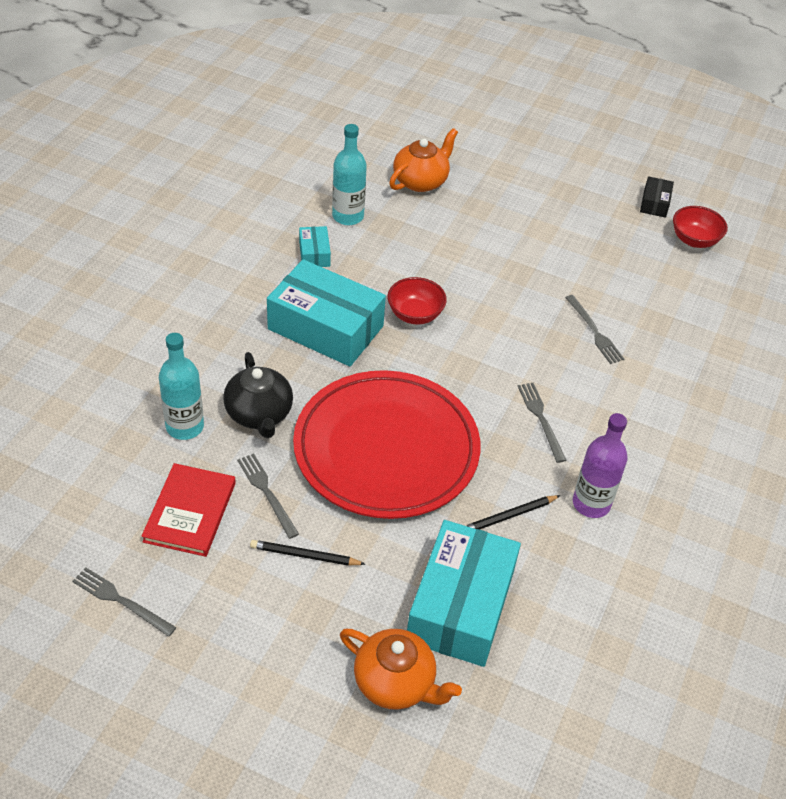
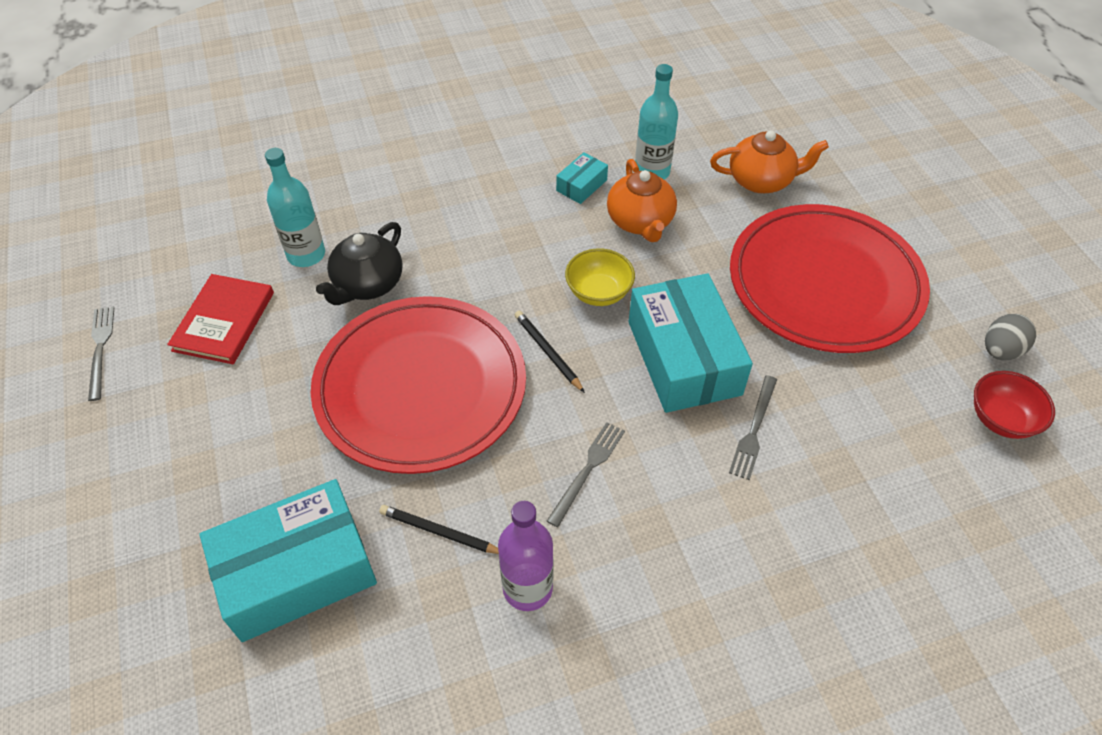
camera: 50 degrees right, 5 degrees up
(190, 512) = (224, 321): red book -> red book turned 45 degrees counterclockwise
(267, 492) = (290, 349): grey fork -> none
(305, 555) = (248, 422): black pencil -> black pencil (548, 352)
(325, 327) = (509, 251): turquoise box -> turquoise box (684, 357)
(396, 682) = (167, 586): orange teapot -> orange teapot (640, 222)
(415, 314) = (598, 292): red bowl -> yellow bowl
(531, 223) = (824, 283): none -> red plate
(654, 203) = (1000, 351): black box -> grey egg

